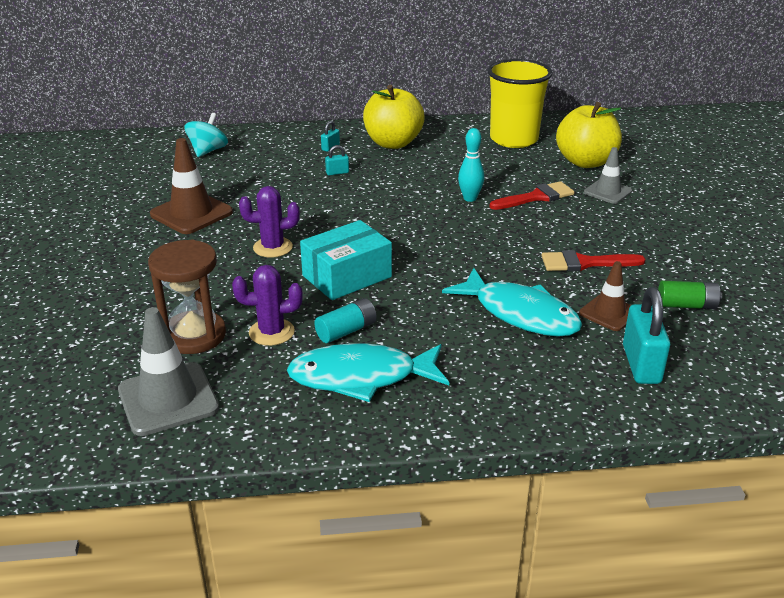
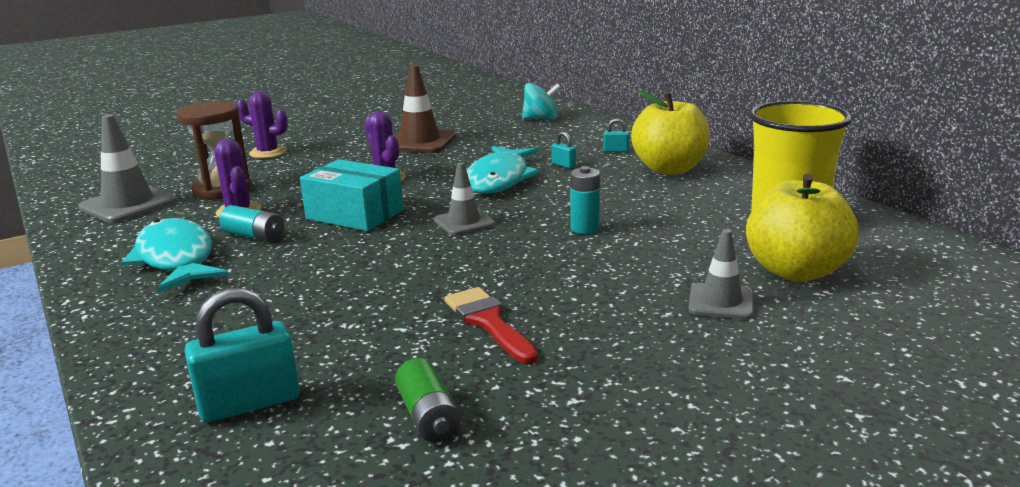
camera: 65 degrees right, 10 degrees down
(103, 295) = (268, 153): none -> purple cactus
(414, 236) = (464, 222): none -> grey traffic cone
(470, 198) = (584, 228): turquoise bowling pin -> turquoise battery
(520, 314) = (332, 306): turquoise fish -> turquoise fish (499, 179)
(536, 197) = (637, 261): red brush -> none
(609, 313) = (368, 360): brown traffic cone -> none

